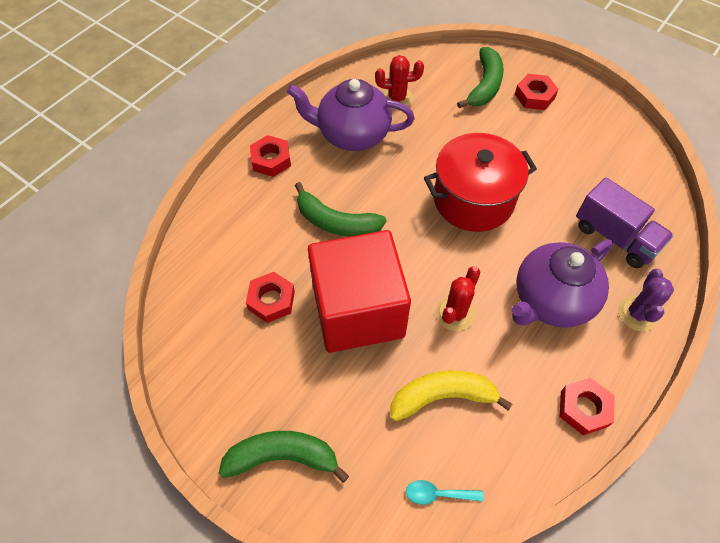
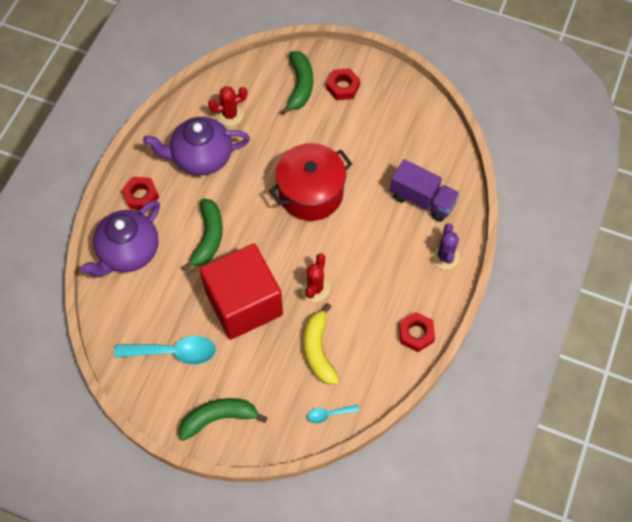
camera: 15 degrees left, 5 degrees up
(251, 351) = (173, 352): none -> turquoise spoon
(271, 300) = (177, 311): red nut -> none
(336, 222) = (208, 237): green banana -> green banana turned 90 degrees counterclockwise
(442, 396) = (318, 350): yellow banana -> yellow banana turned 75 degrees counterclockwise
(550, 300) = (382, 261): purple teapot -> purple teapot (128, 252)

